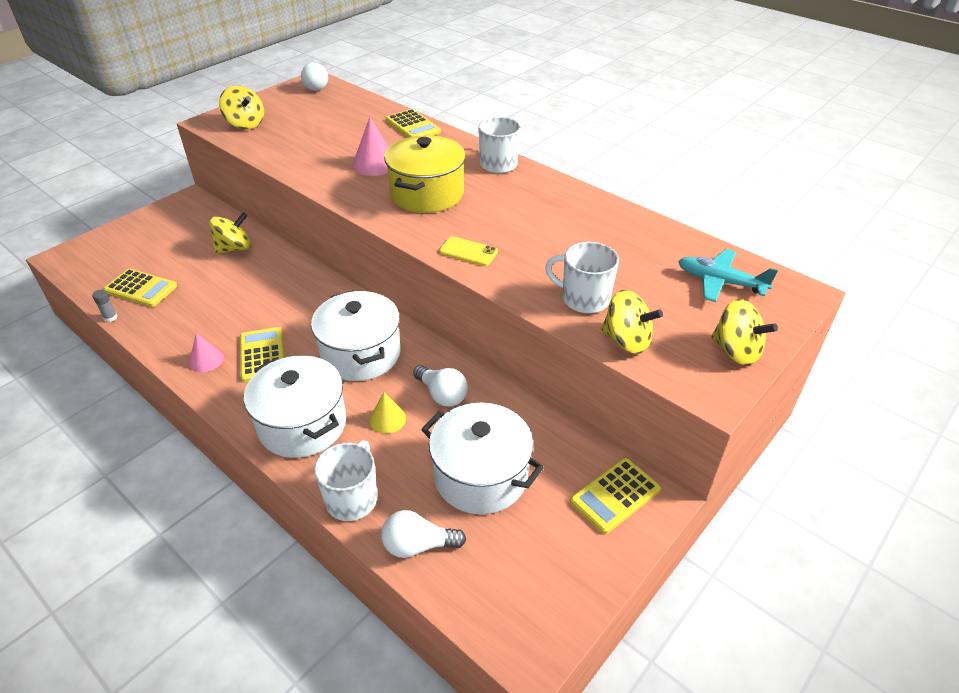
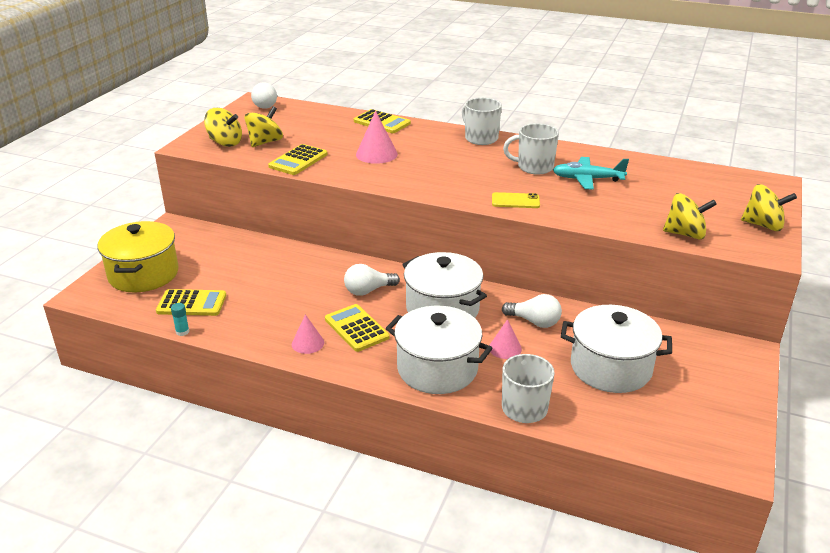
camera: 20 degrees left, 10 degrees down
(110, 317) = (182, 332): grey glue stick -> turquoise glue stick
(234, 248) = (255, 255): yellow spinning top -> yellow spinning top (265, 142)
(387, 419) = (505, 348): yellow cone -> pink cone
(418, 545) = (602, 423): white light bulb -> white light bulb (368, 290)
(427, 194) = (442, 168): yellow pot -> yellow pot (143, 274)
(583, 299) = (631, 215): white mug -> white mug (534, 167)
(615, 495) = (717, 355): yellow calculator -> yellow calculator (298, 160)
(720, 282) = (716, 186): turquoise plane -> turquoise plane (587, 179)

